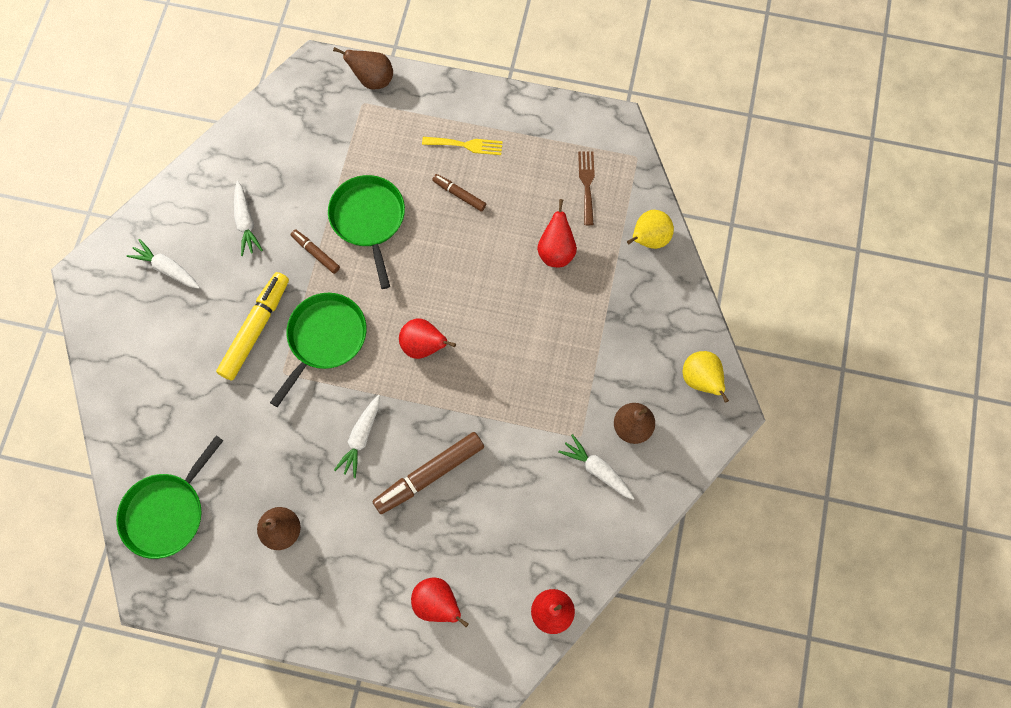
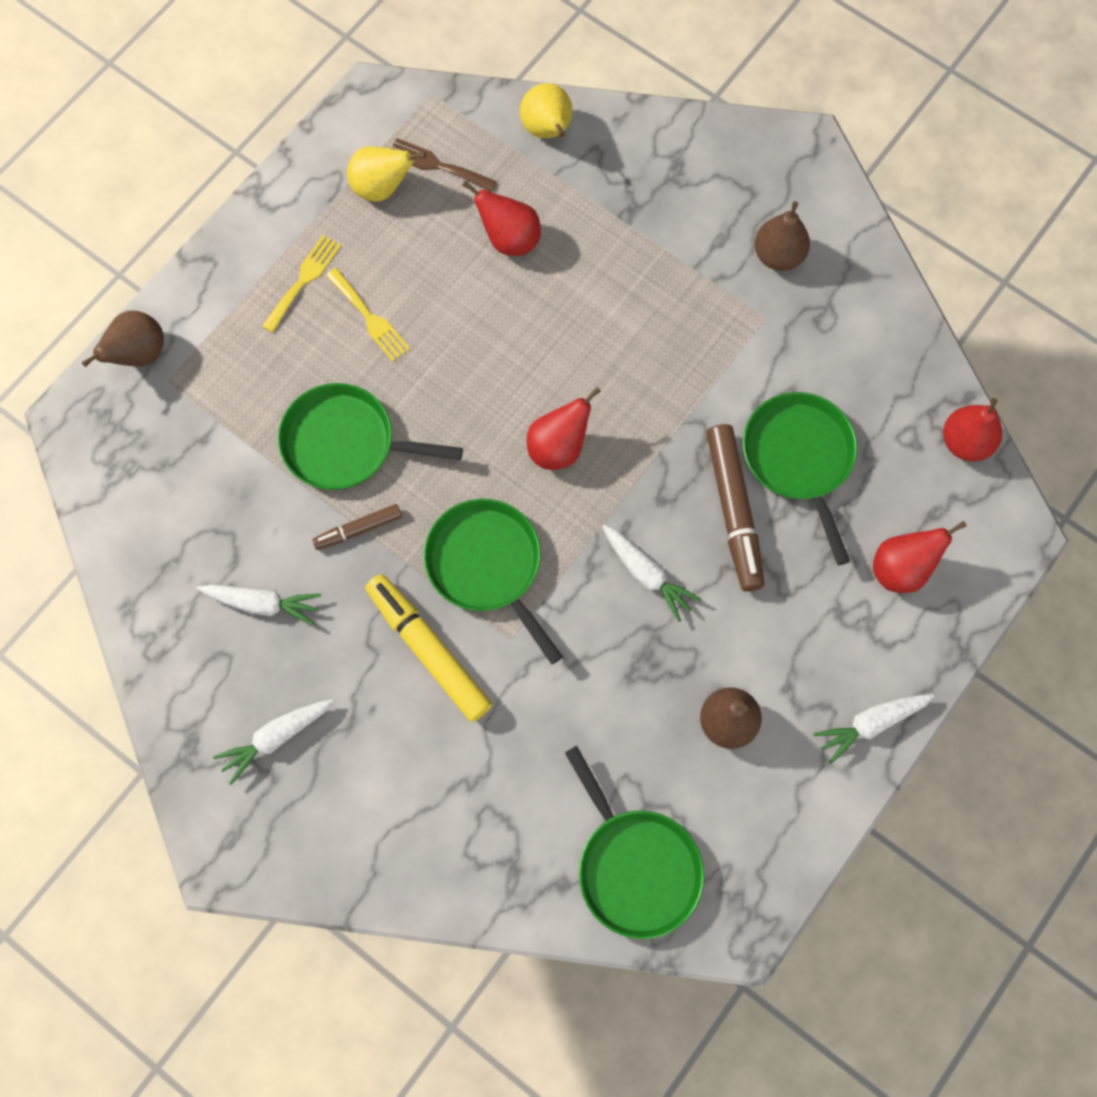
camera: 65 degrees left, 0 degrees up
(459, 194) = (370, 318): brown marker -> yellow fork
(487, 502) = (799, 458): none -> green pan
(597, 469) = (813, 317): white carrot -> white carrot (871, 724)
(701, 380) = (754, 156): yellow pear -> yellow pear (382, 188)

